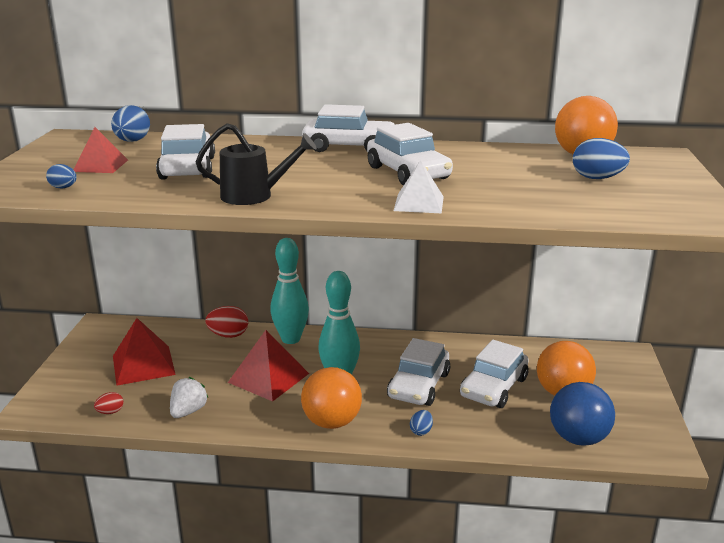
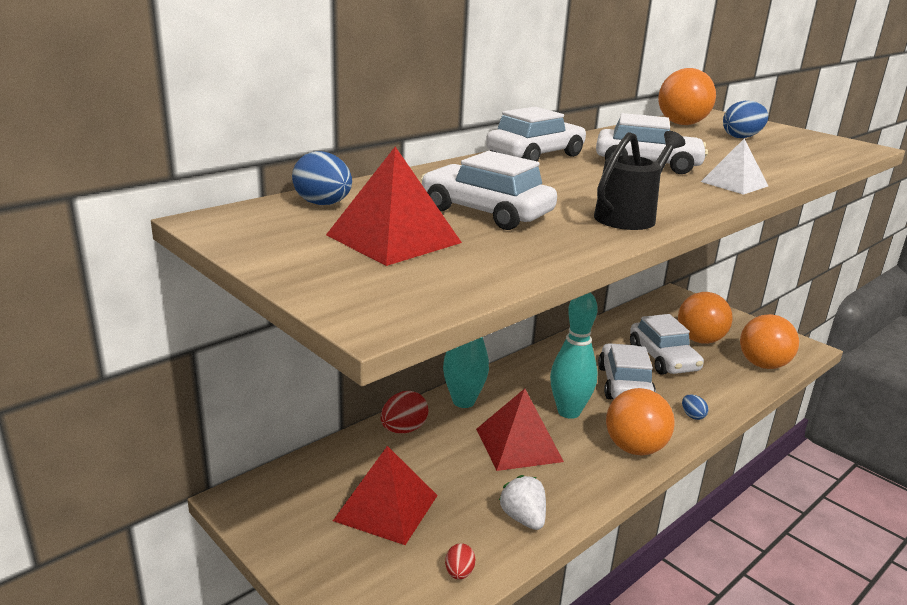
camera: 50 degrees left, 0 degrees up
(63, 188) = (451, 274): blue egg -> none
(100, 165) = (393, 239): red pyramid -> red pyramid, size x1.56
(419, 385) = (624, 384): white car -> white car turned 150 degrees counterclockwise
(578, 438) = (763, 365): blue ball -> orange ball

